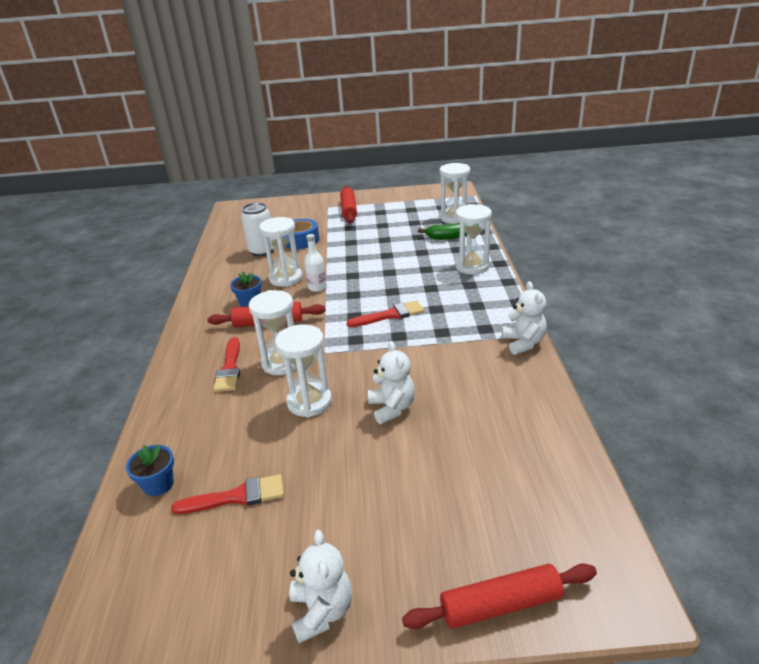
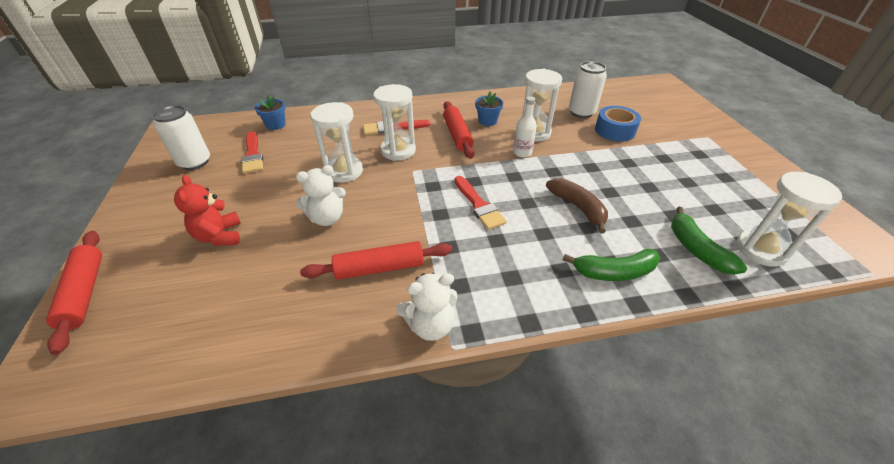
camera: 80 degrees right, 10 degrees up
(229, 568) = (195, 162): none -> white can
(322, 611) = (139, 203): white teddy bear -> none
(349, 210) = (712, 152): red rolling pin -> red rolling pin (380, 268)
(402, 270) = (578, 207): none -> brown banana
(410, 493) = (220, 236): none -> red teddy bear
(472, 266) = (614, 272): white hourglass -> green banana

